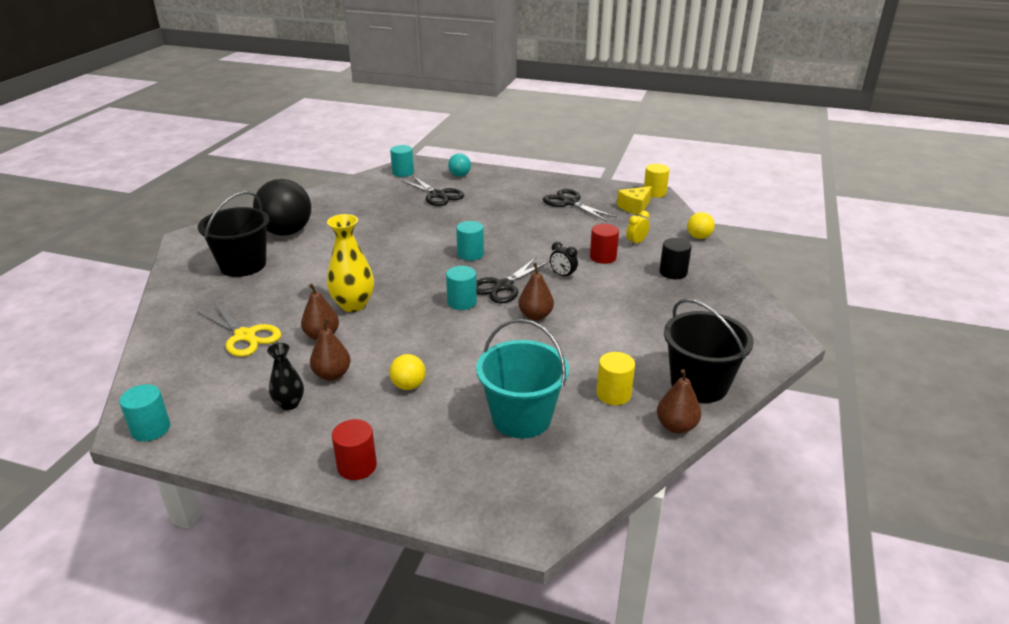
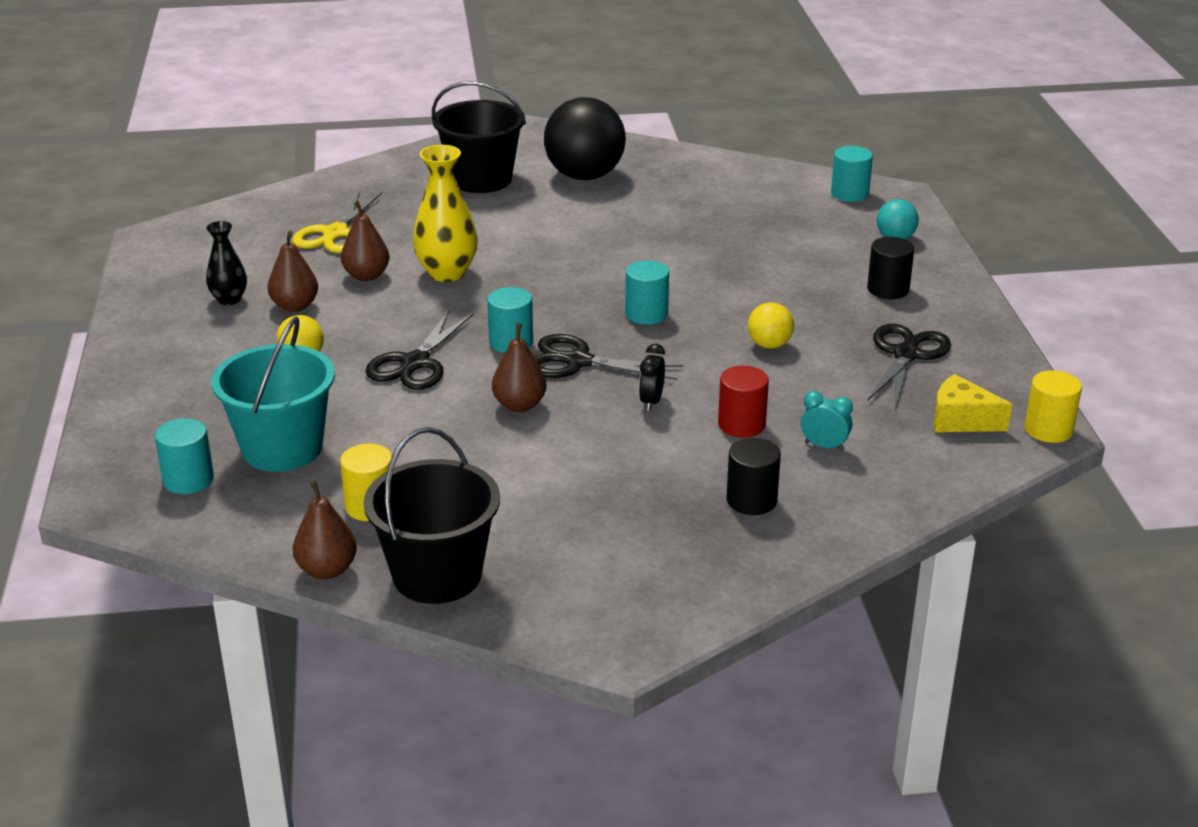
camera: 65 degrees right, 0 degrees up
(151, 429) = (152, 245): turquoise cylinder -> turquoise cylinder (188, 480)
(357, 466) = (147, 369): red cylinder -> none
(437, 195) = (805, 240): black scissors -> black scissors (415, 363)
(506, 190) = (888, 289): none -> black cylinder
(636, 242) = (824, 446): yellow clock -> turquoise clock
(699, 237) = (911, 507): yellow ball -> yellow ball (769, 345)

